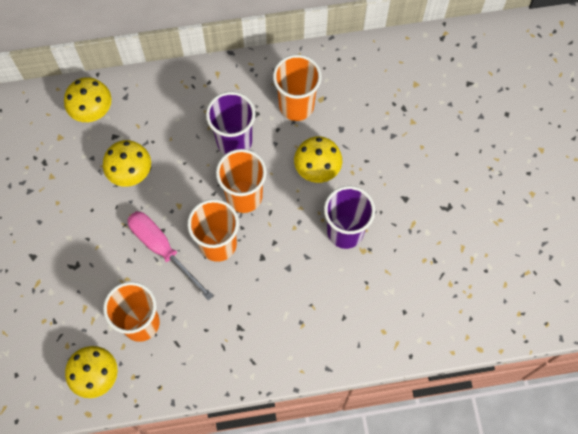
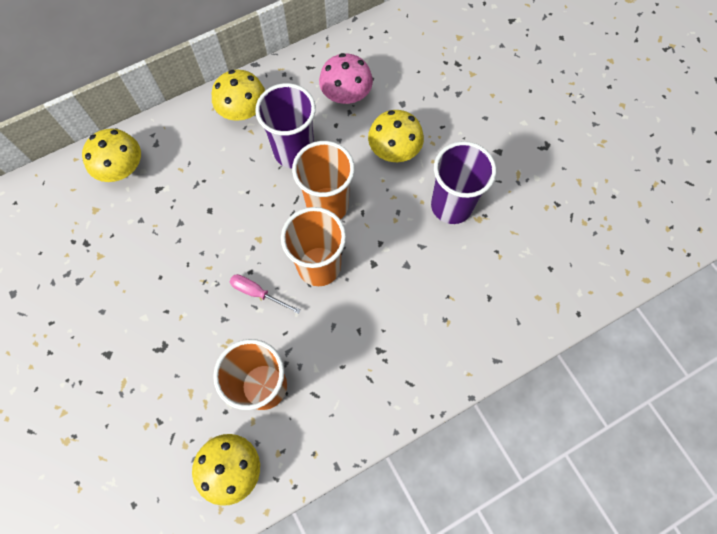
camera: 20 degrees left, 0 degrees up
(130, 172) = (190, 221): yellow mushroom -> yellow mushroom (243, 111)
(162, 249) = (257, 293): pink screwdriver -> pink screwdriver, size x0.55
(296, 106) = (346, 95): orange cup -> pink mushroom

